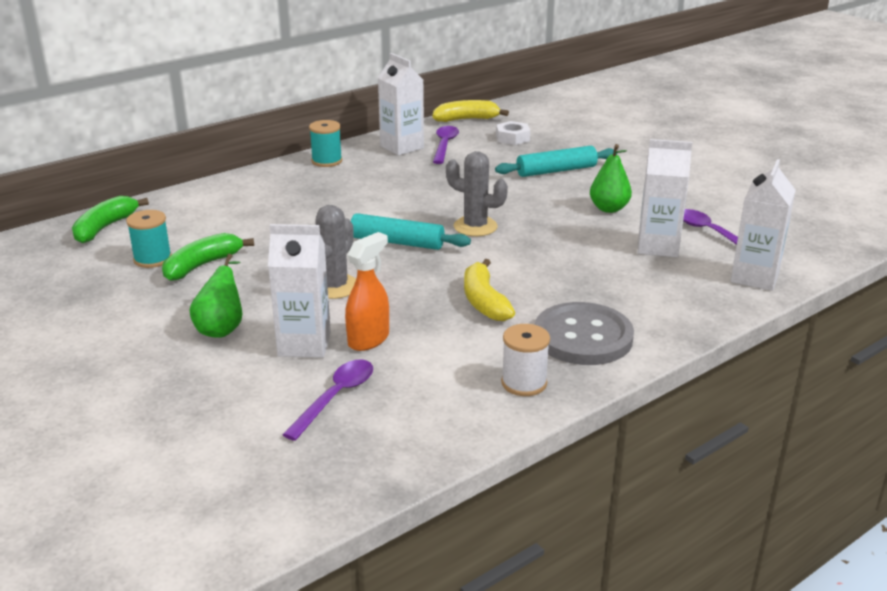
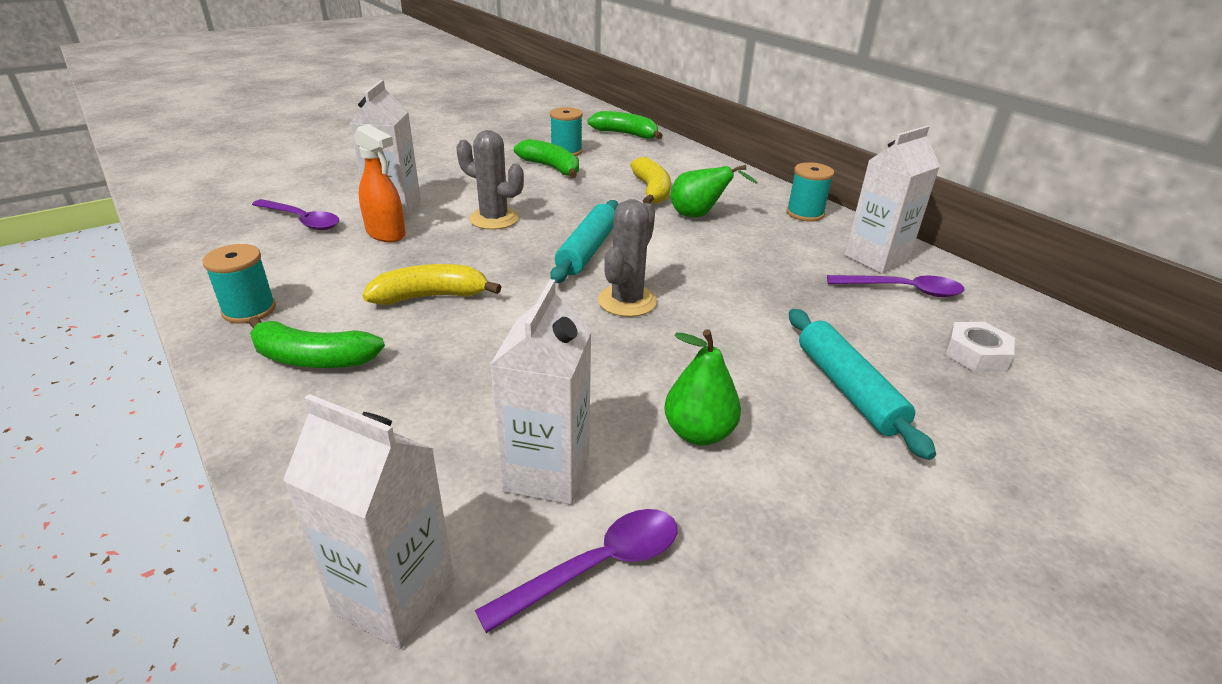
camera: 90 degrees right, 5 degrees up
(222, 328) = (439, 178): green pear -> green pear (699, 215)
(466, 119) = (1030, 314): yellow banana -> yellow banana (651, 191)
(524, 383) = (249, 310): white spool -> turquoise spool
(583, 337) = (313, 359): grey button -> green banana

